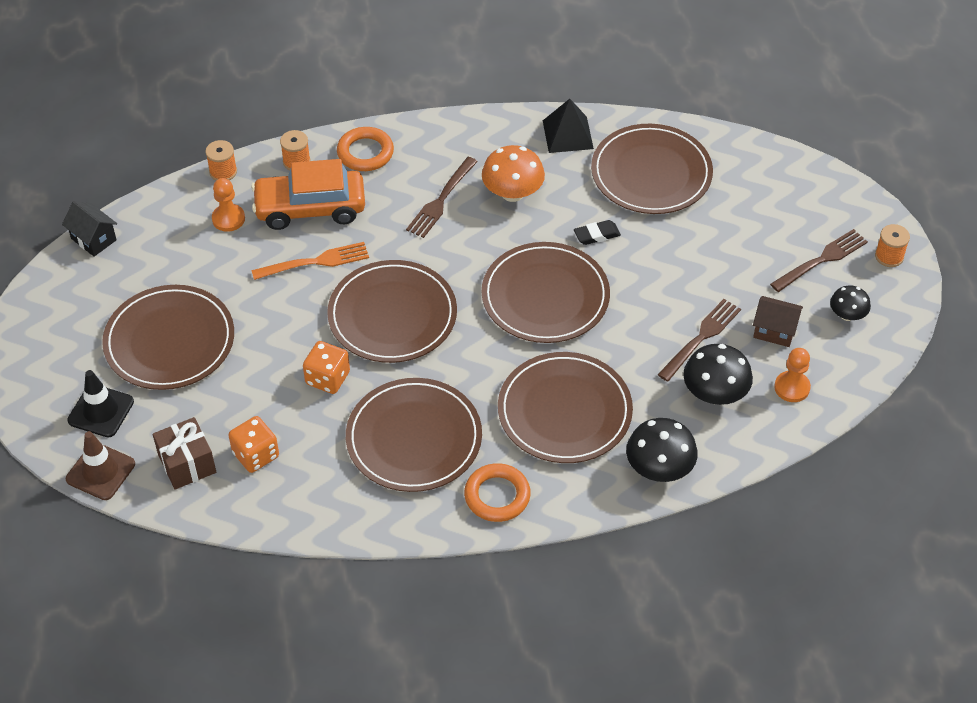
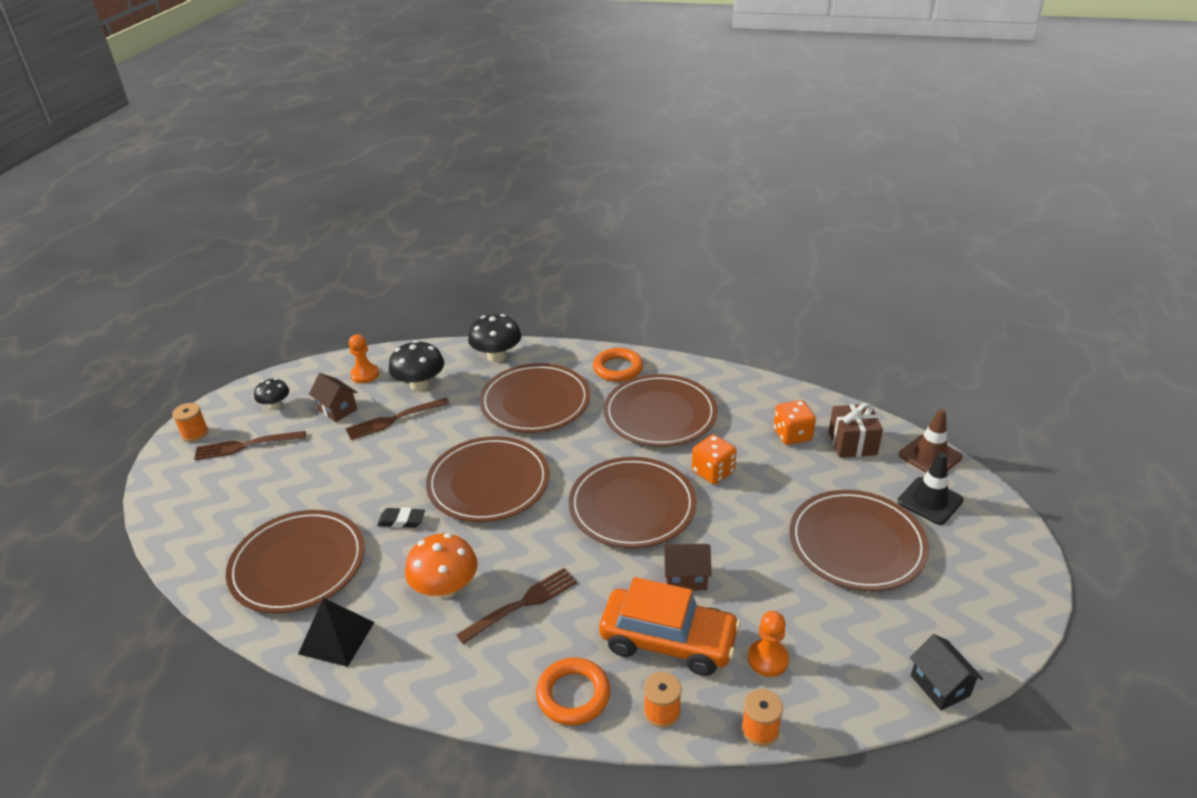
camera: 155 degrees left, 15 degrees down
(315, 262) = (685, 578): orange fork -> brown house

